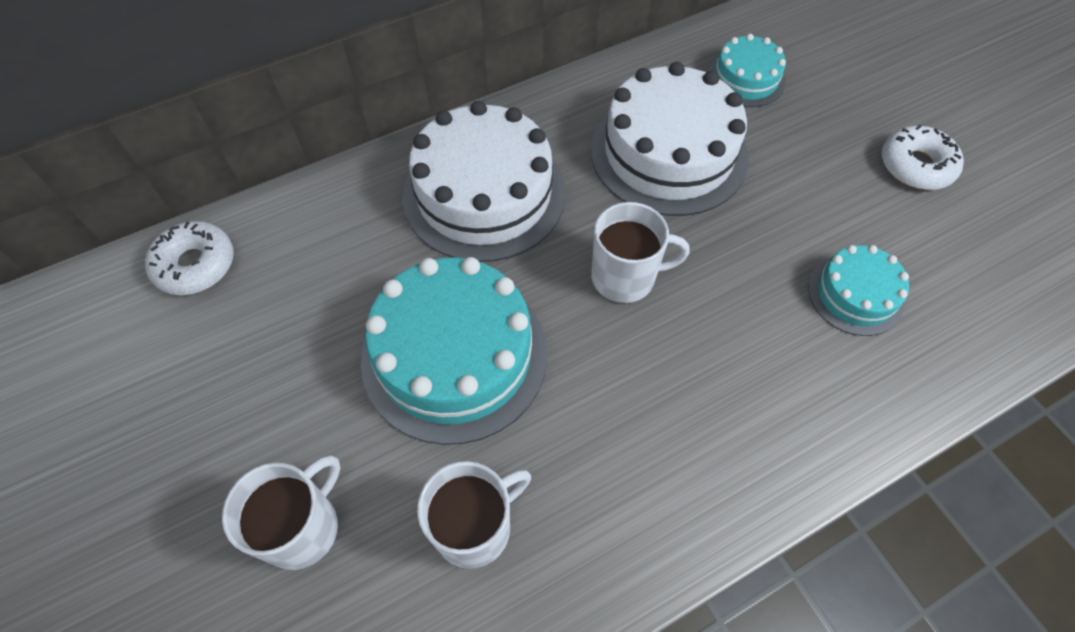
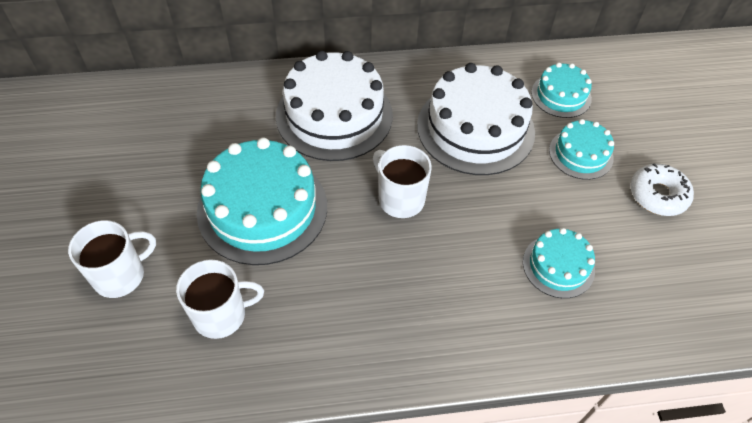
camera: 20 degrees right, 5 degrees down
(195, 265) = (135, 101): white donut -> none
(625, 277) = (400, 199): white mug -> white mug turned 150 degrees counterclockwise
(806, 144) = (581, 154): none -> turquoise cake

